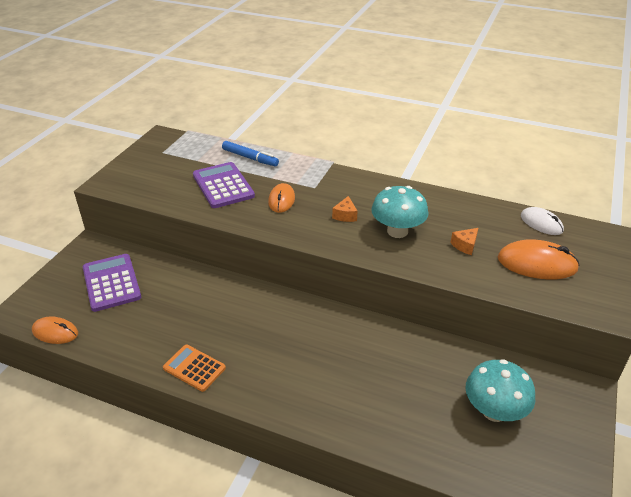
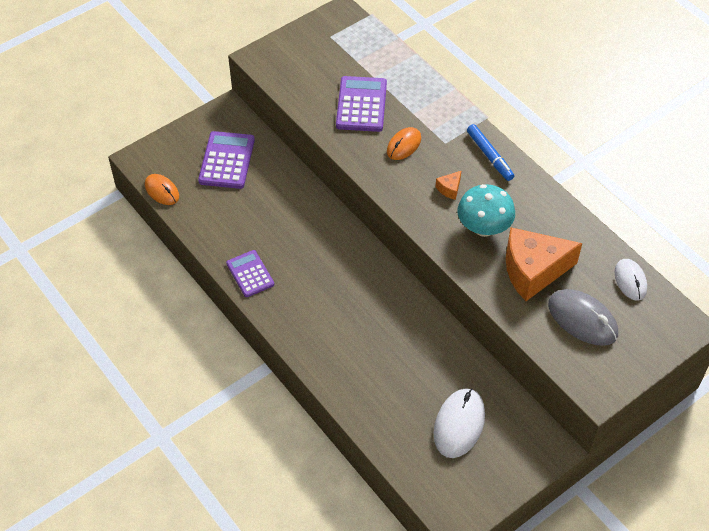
camera: 30 degrees right, 15 degrees up
(194, 368) = (250, 274): orange calculator -> purple calculator
(250, 158) = (408, 78): blue marker -> blue marker (489, 156)
(465, 245) = (533, 271): orange cheese -> orange cheese, size x2.48
(494, 411) = (459, 424): turquoise mushroom -> white mouse
(537, 264) = (582, 319): orange mouse -> grey mouse

